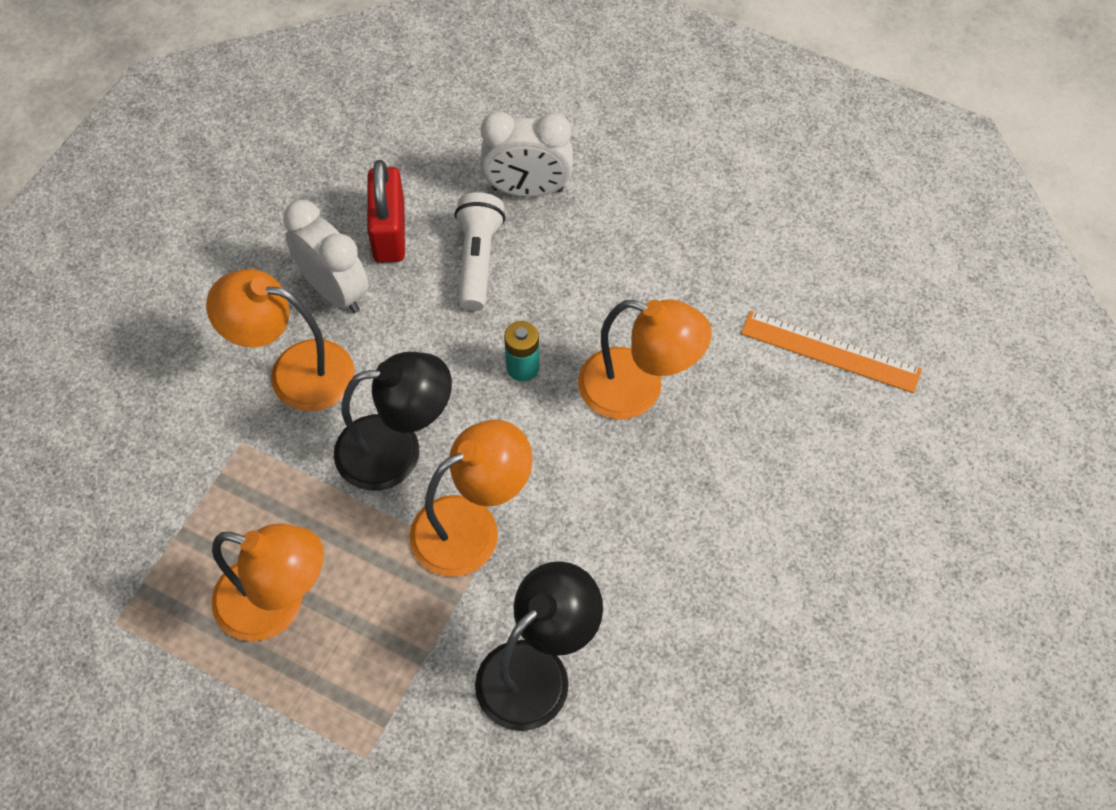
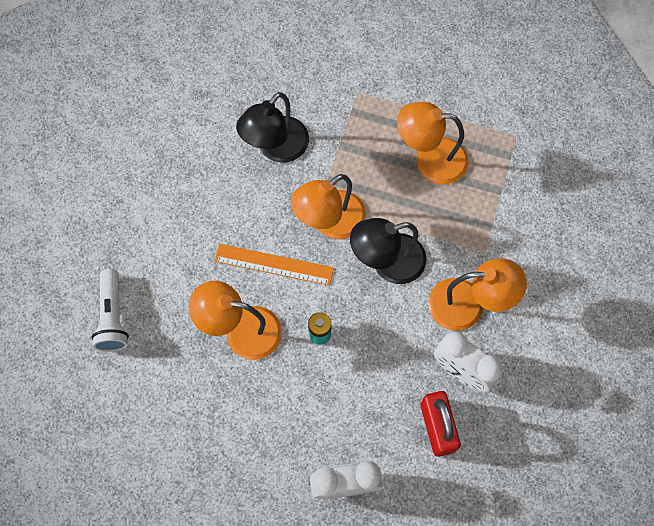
camera: 170 degrees right, 10 degrees up
(477, 260) = (368, 414): white flashlight -> white flashlight (113, 317)
(830, 351) = (114, 382): orange ruler -> orange ruler (274, 264)

